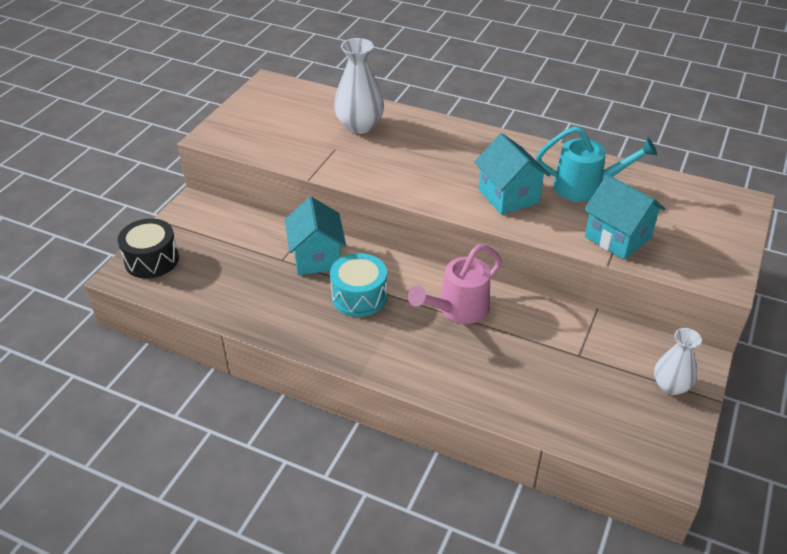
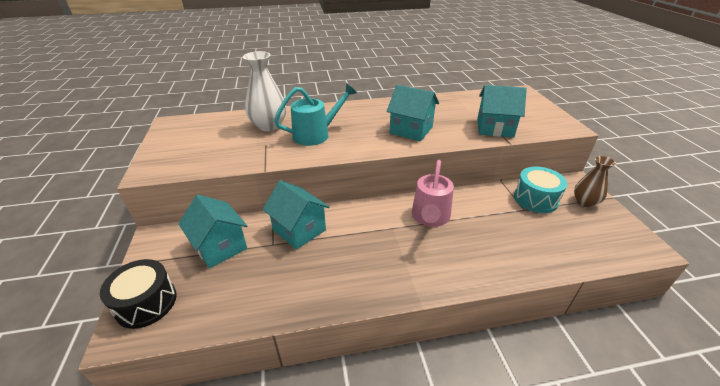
camera: 35 degrees left, 5 degrees down
(237, 240) = (220, 247): none -> turquoise house
(359, 296) = (358, 242): turquoise drum -> turquoise drum (535, 199)
(585, 187) = (445, 111): turquoise watering can -> turquoise watering can (316, 134)
(670, 386) = (585, 202): white vase -> brown vase

